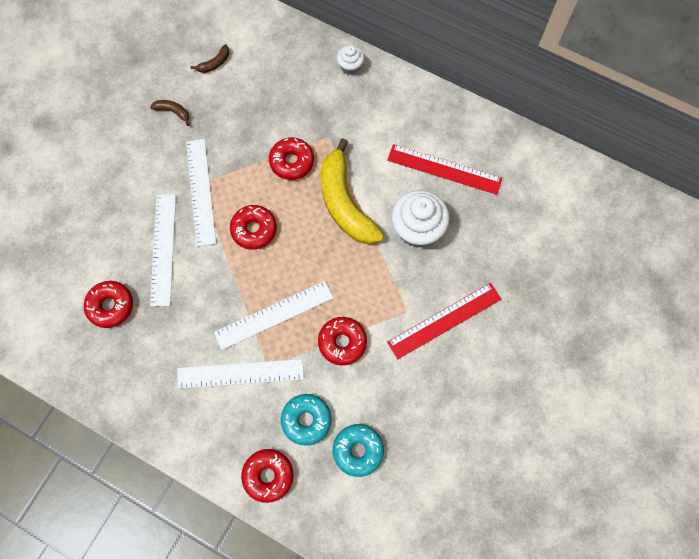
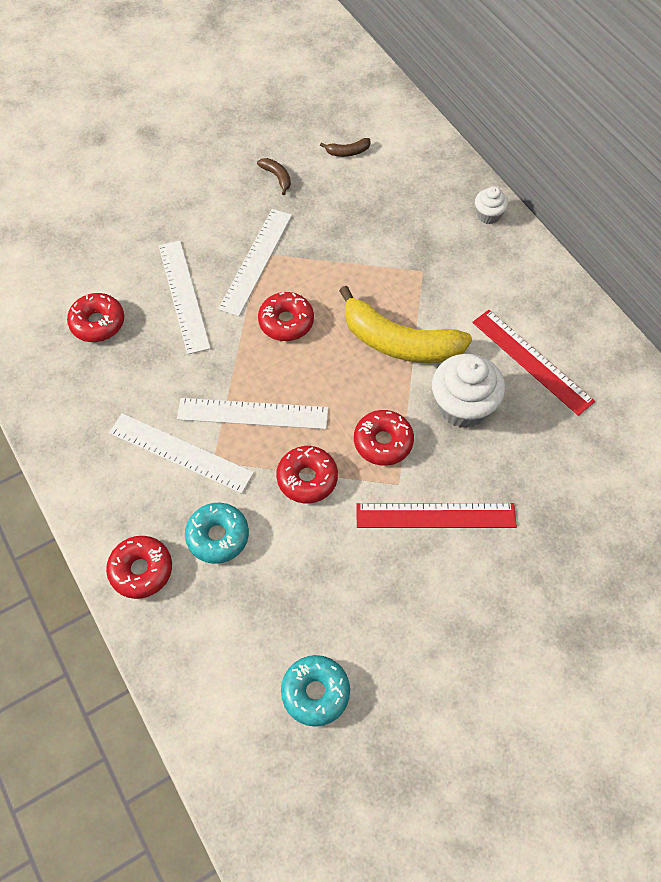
camera: 30 degrees right, 10 degrees down
(163, 249) = (183, 296): white ruler -> white ruler turned 45 degrees counterclockwise
(292, 162) = (367, 277): red donut -> red donut (383, 442)
(345, 203) = (399, 342): yellow banana -> yellow banana turned 75 degrees counterclockwise
(358, 450) = (252, 599): turquoise donut -> turquoise donut (315, 692)

